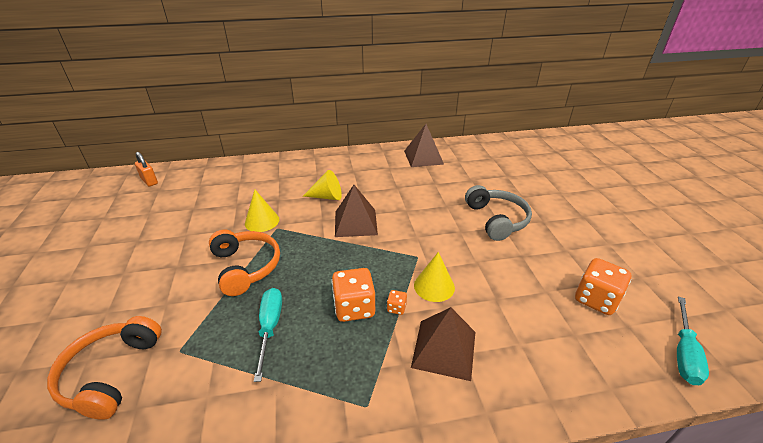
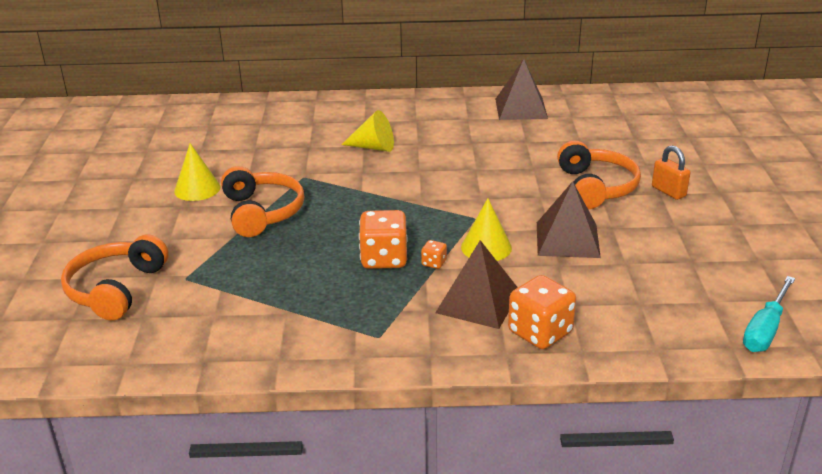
camera: 10 degrees right, 5 degrees down
(149, 181) = (145, 115): orange padlock -> orange padlock (668, 191)
(262, 221) = (285, 168): yellow cone -> yellow cone (197, 189)
(270, 327) = (284, 268): turquoise screwdriver -> none
(355, 223) = (405, 178): brown pyramid -> brown pyramid (567, 239)
(496, 219) = (595, 187): grey headphones -> orange headphones
(596, 299) = (685, 275): orange dice -> orange dice (540, 332)

